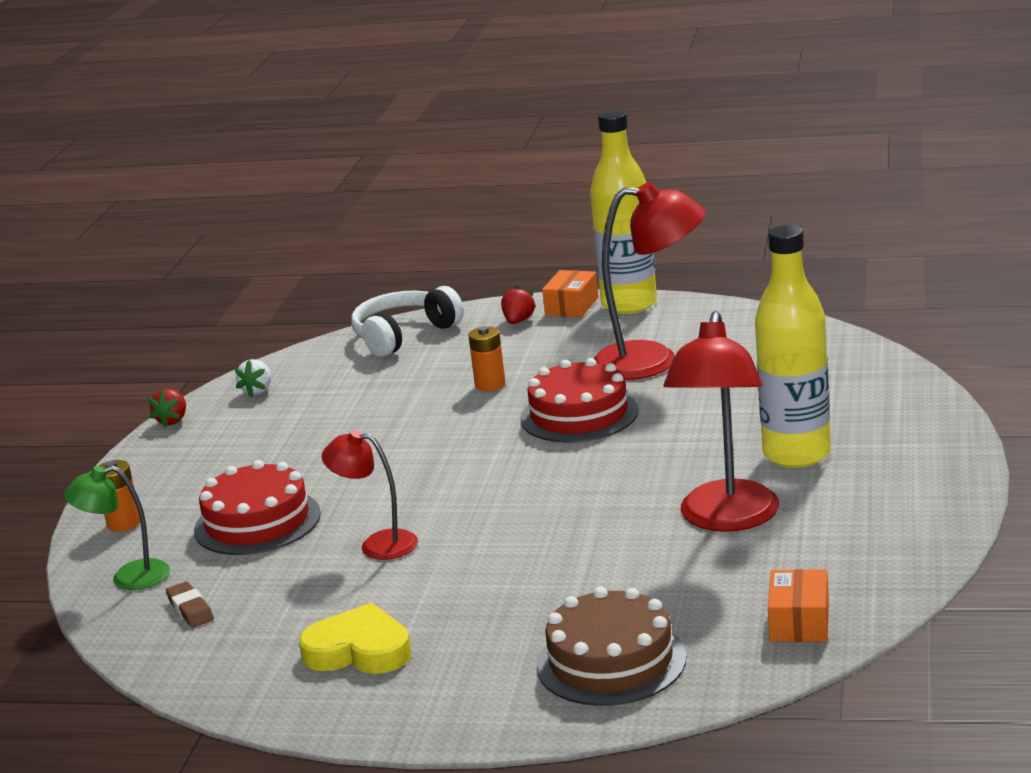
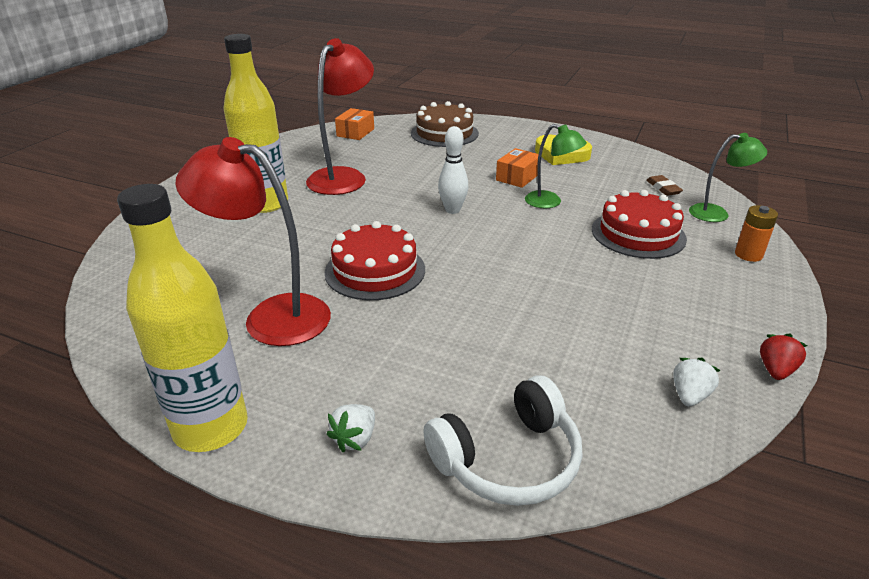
camera: 170 degrees left, 10 degrees up
(378, 544) = (550, 202): red lamp -> green lamp
(490, 384) = (432, 328): orange battery -> none
(518, 321) = (355, 439): red strawberry -> white strawberry
(521, 502) = (452, 210): none -> white bowling pin
(571, 306) = (274, 451): orange box -> orange box (517, 177)

